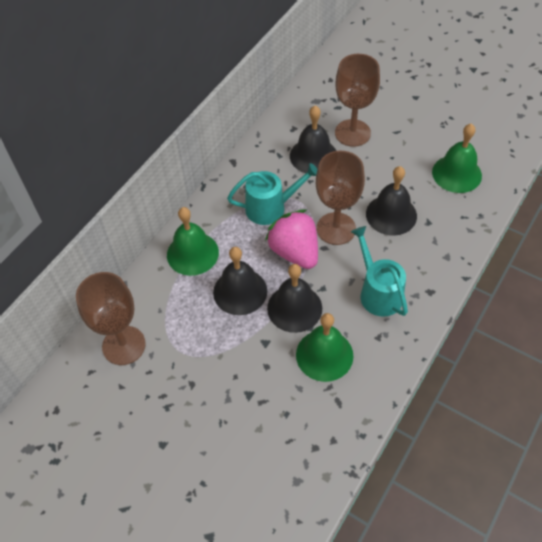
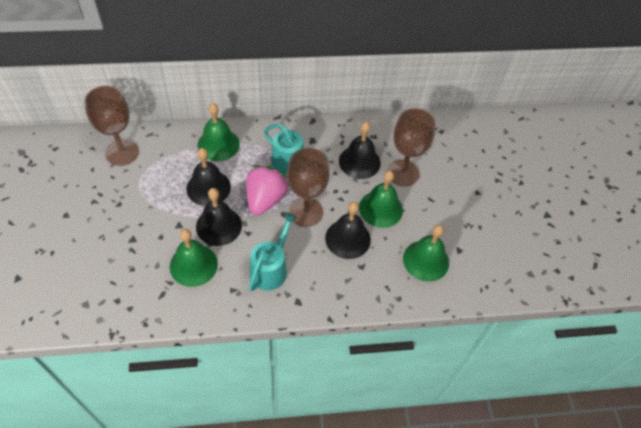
camera: 45 degrees right, 0 degrees up
(378, 172) = (381, 208): none -> green bell

